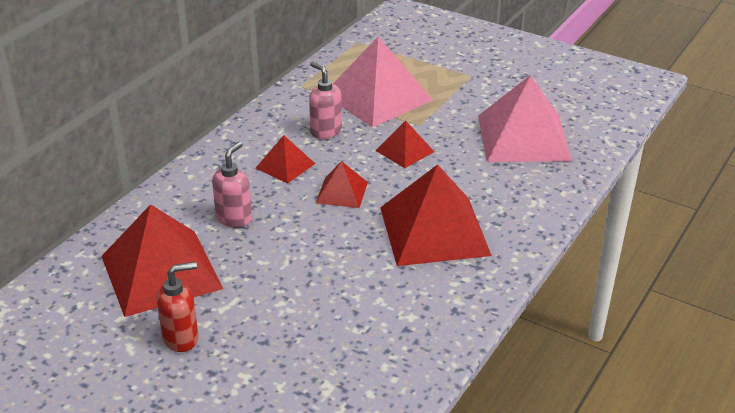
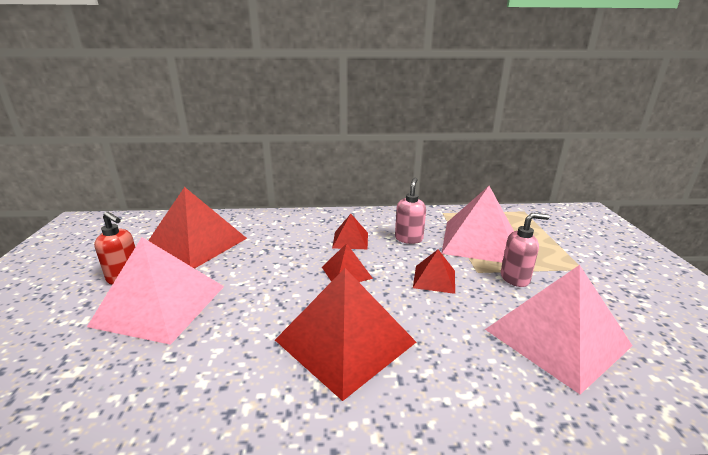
camera: 55 degrees right, 10 degrees down
(234, 218) = (273, 245): pink soap dispenser -> pink soap dispenser (515, 278)
(271, 321) = (160, 305): none -> pink pyramid

